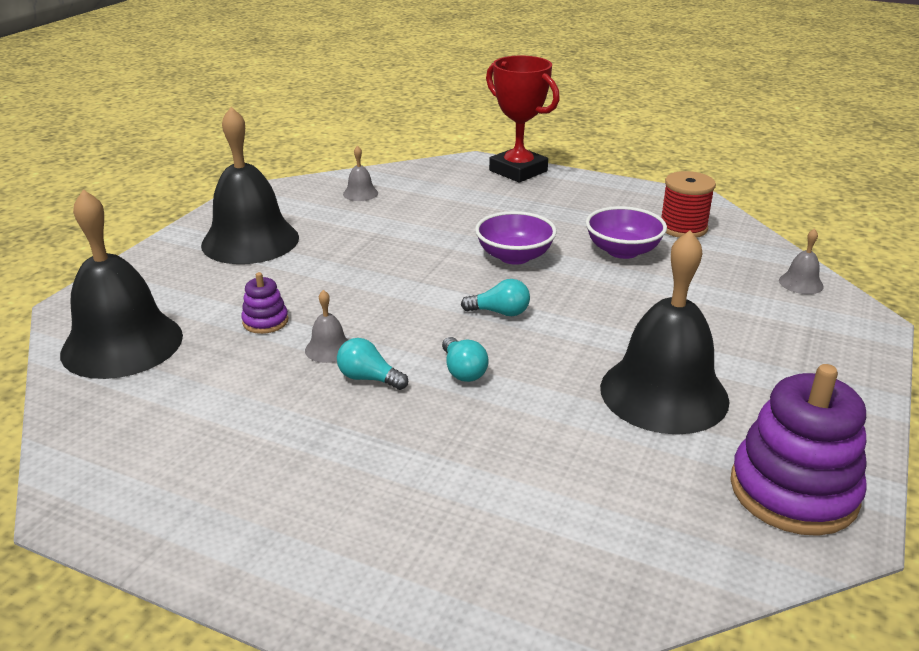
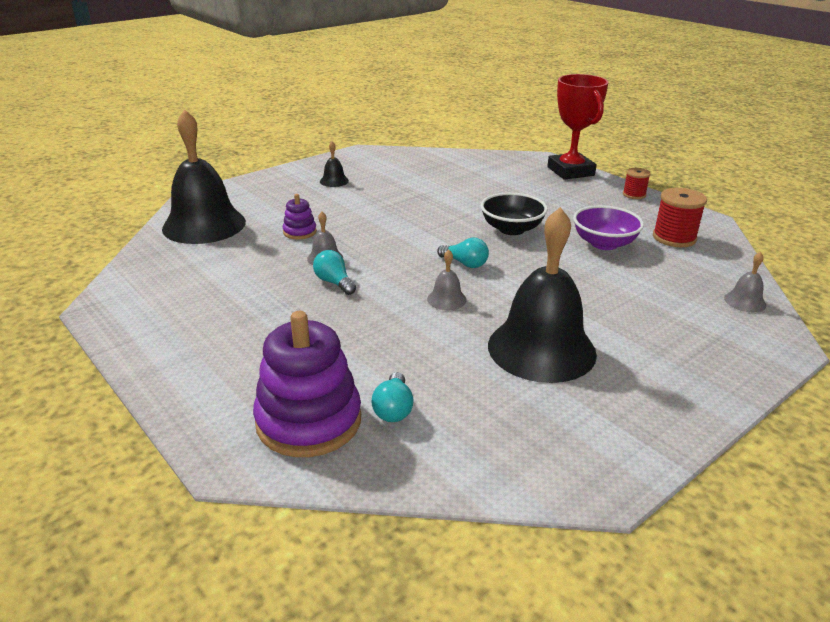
camera: 25 degrees right, 0 degrees up
(250, 241) = (334, 181): black bell -> black bell, size x0.41
(360, 193) = (435, 165): grey bell -> grey bell (446, 299)
(463, 371) = (402, 294): turquoise light bulb -> turquoise light bulb (393, 409)
(514, 256) = (511, 229): purple bowl -> black bowl
(605, 186) = (634, 194): none -> red spool
(793, 491) = (584, 446): purple stacking toy -> purple stacking toy (309, 421)

